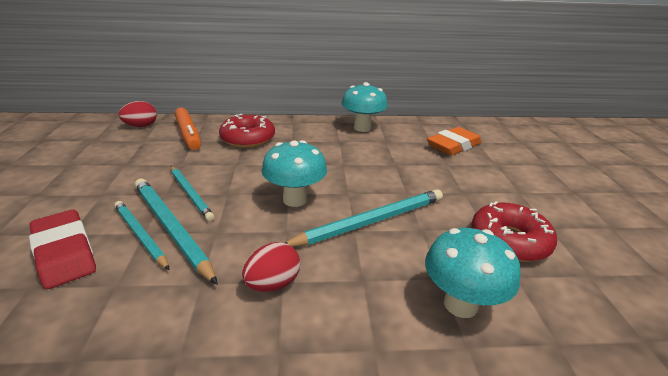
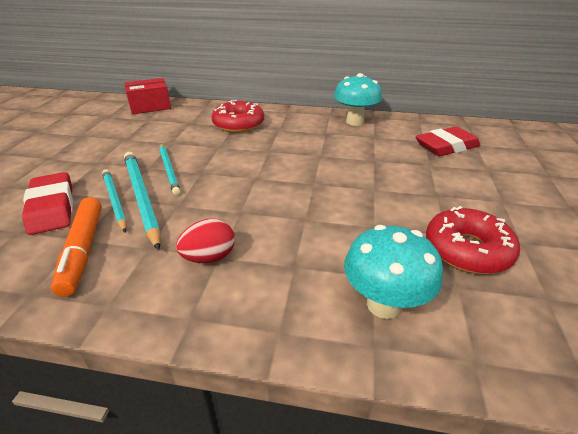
camera: 15 degrees right, 5 degrees up
(141, 126) = (150, 107): red egg -> red box
(188, 134) = (187, 117): orange marker -> orange marker (83, 250)
(295, 199) = (260, 184): turquoise mushroom -> none
(371, 221) = (325, 213): turquoise pencil -> none
(453, 146) = (446, 146): orange eraser -> red eraser

